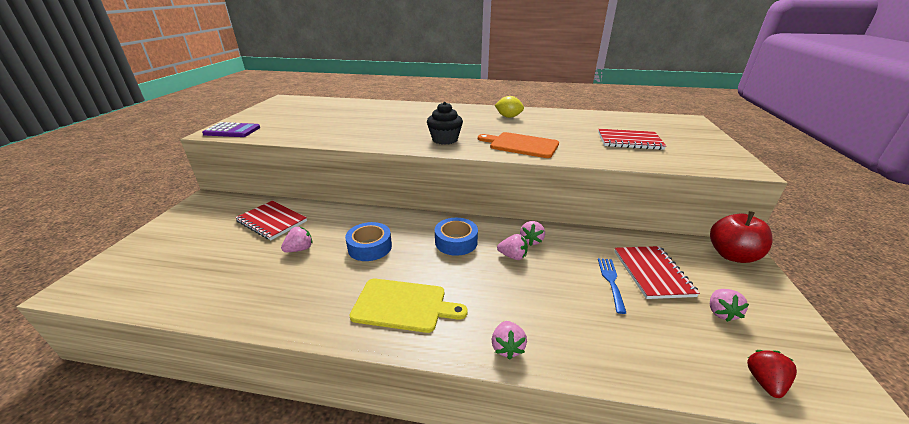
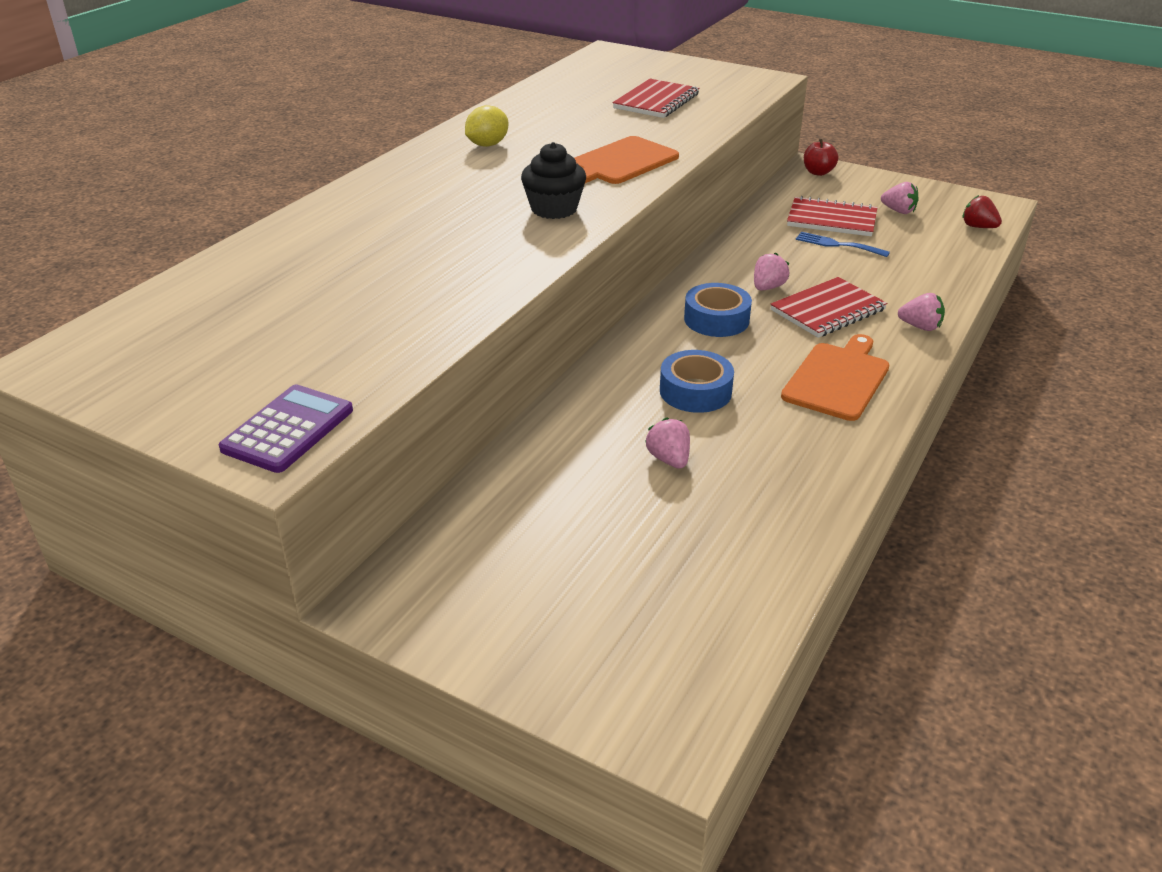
camera: 70 degrees left, 5 degrees up
(272, 221) = (552, 492): red notebook -> red notebook (827, 310)
(403, 305) = (837, 379): yellow cutting board -> orange cutting board
(531, 241) = (740, 267): pink strawberry -> none
(731, 255) = (818, 172): red apple -> red apple, size x0.61

